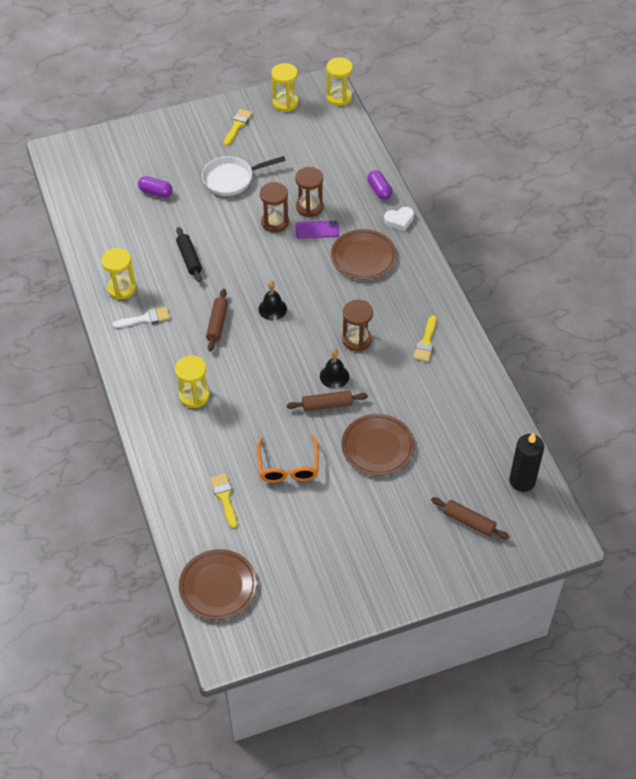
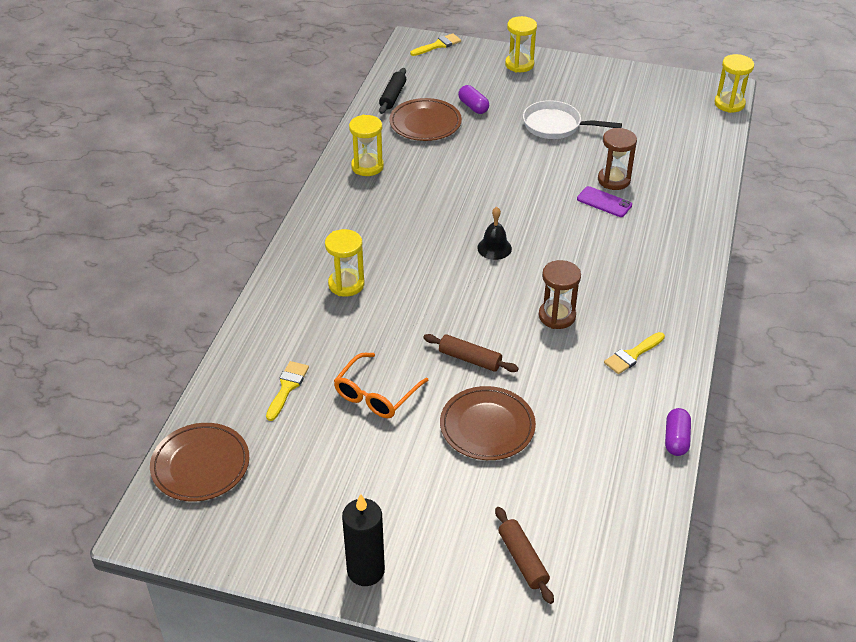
camera: 35 degrees right, 10 degrees down
(145, 318) = (365, 200): white brush -> none
(189, 259) = (453, 171): black rolling pin -> black rolling pin (392, 96)
(217, 324) = (427, 235): brown rolling pin -> none
(237, 125) = (602, 87): yellow brush -> yellow brush (438, 45)
(275, 222) = (566, 178): brown hourglass -> none
(285, 103) = (668, 87): yellow hourglass -> yellow hourglass (519, 64)
(334, 376) = (502, 337): black bell -> none
(363, 257) = (632, 246): brown plate -> brown plate (425, 123)
(379, 190) = (702, 197): purple capsule -> purple capsule (676, 439)
(399, 220) = (701, 232): white heart -> none
(522, 481) = (625, 553): black candle -> black candle (365, 571)

